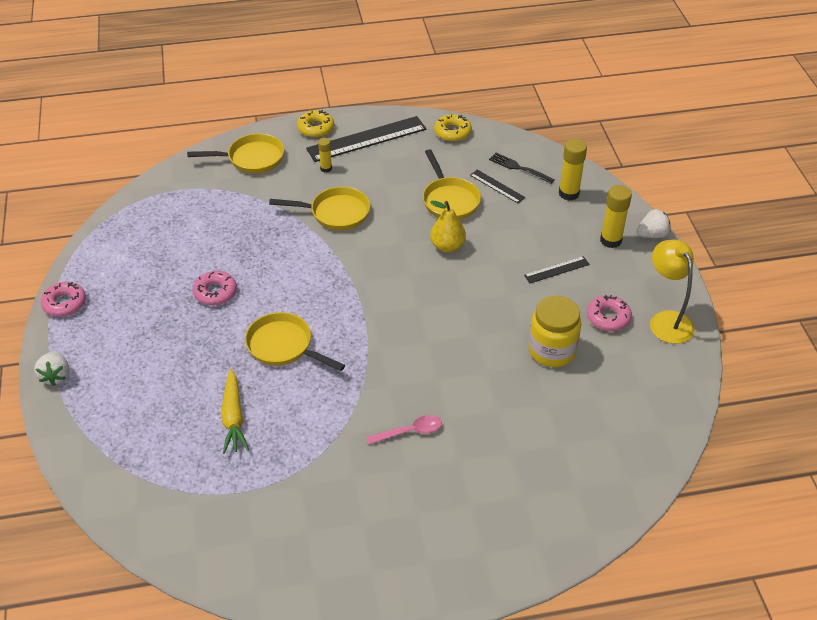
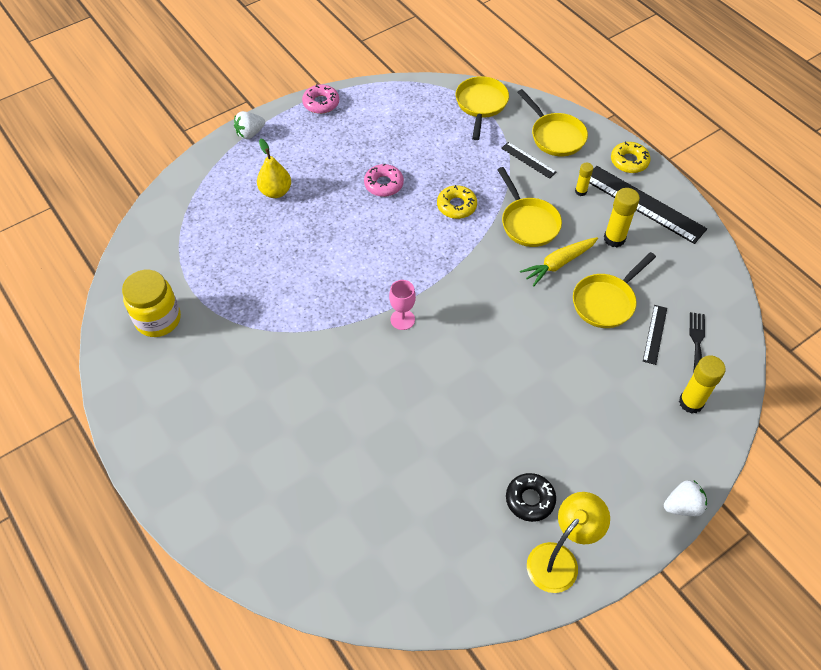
camera: 65 degrees right, 10 degrees up
(233, 417) = (261, 254): yellow carrot -> yellow carrot (559, 264)
(283, 346) = (350, 254): yellow pan -> yellow pan (481, 105)
(385, 334) = (402, 319): none -> pink goblet
(409, 432) = (302, 381): pink spoon -> none
(447, 246) = (541, 324): yellow pear -> yellow pear (276, 191)
(452, 132) = (707, 267): yellow donut -> yellow donut (456, 206)
(552, 351) = (456, 462): yellow jar -> yellow jar (158, 319)
(556, 270) = (569, 429): black ruler -> black ruler (528, 160)
(608, 317) = (530, 499): pink donut -> black donut
(610, 240) = (645, 466): yellow glue stick -> yellow glue stick (614, 239)
(652, 235) = (682, 506): white strawberry -> white strawberry turned 60 degrees counterclockwise

